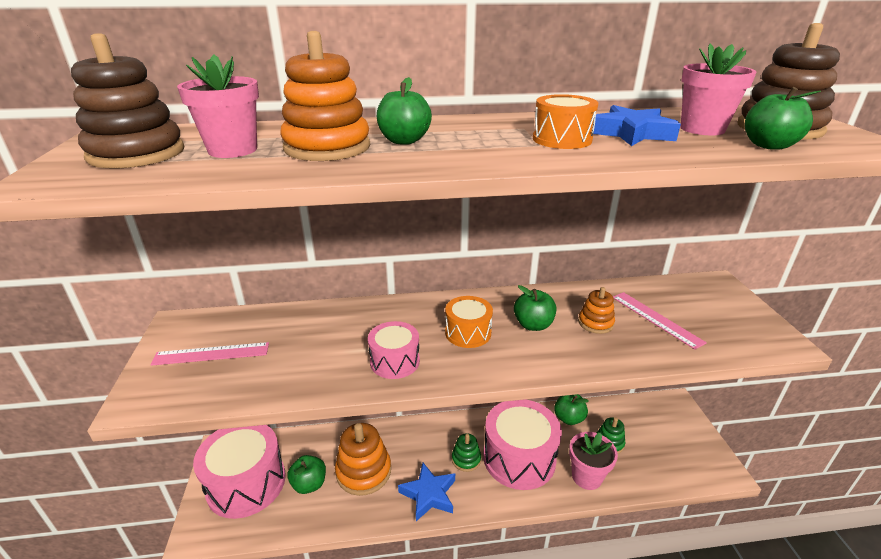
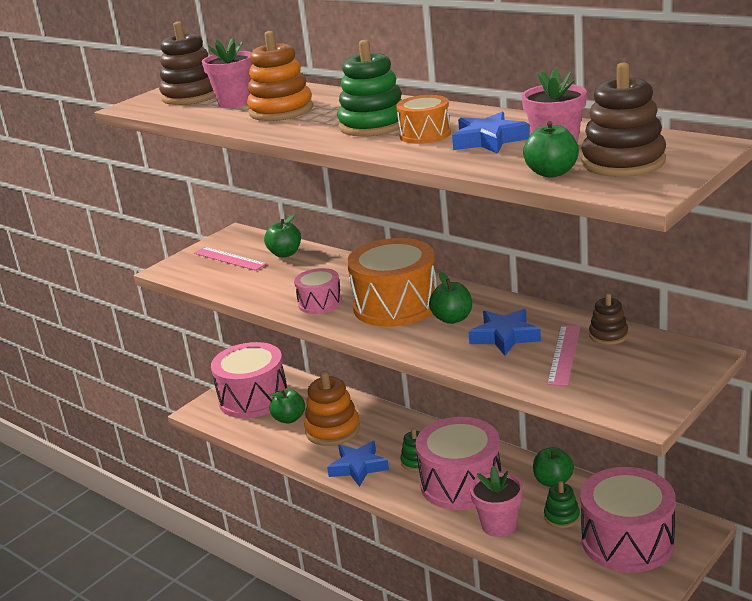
camera: 50 degrees right, 5 degrees down
(404, 141) = (331, 114): green apple -> green apple (285, 254)
(468, 333) = (395, 305): orange drum -> orange drum, size x1.89
(483, 141) = (373, 125): none -> green stacking toy
(595, 323) = (505, 337): orange stacking toy -> blue star
(650, 292) = (608, 335): none -> brown stacking toy
(662, 436) = (627, 541): none -> pink drum

